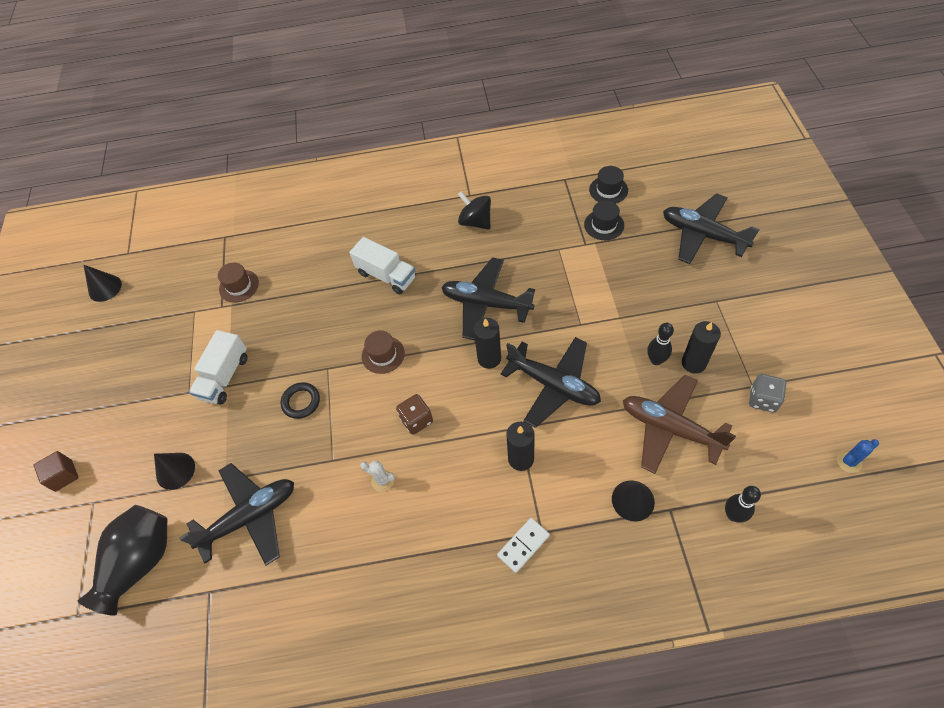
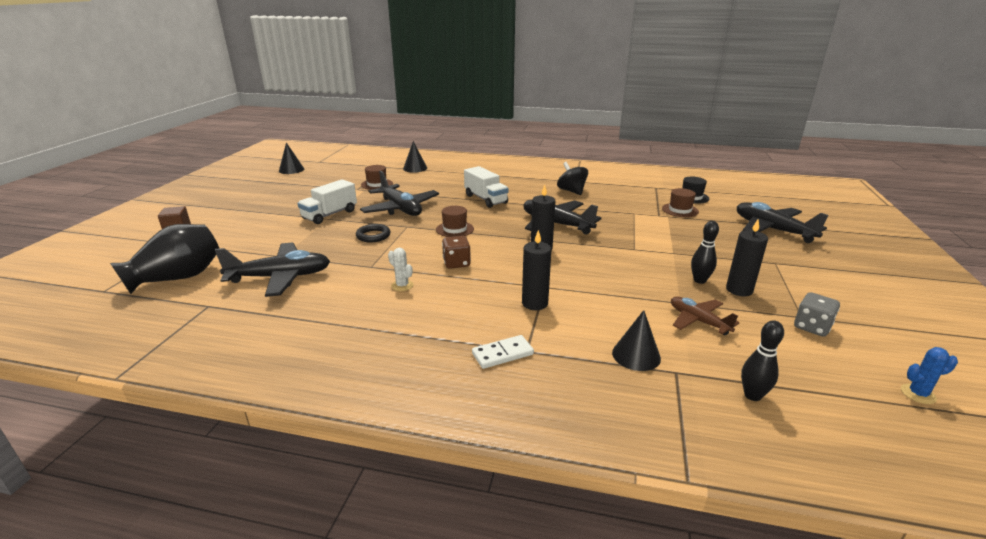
camera: 15 degrees right, 30 degrees down
(175, 470) = (252, 244): black cone -> black cone (415, 168)
(553, 385) = (591, 272): black plane -> black plane (400, 209)
(604, 225) = (680, 210): black hat -> brown hat
(670, 428) = (698, 321): brown plane -> brown plane, size x0.60

